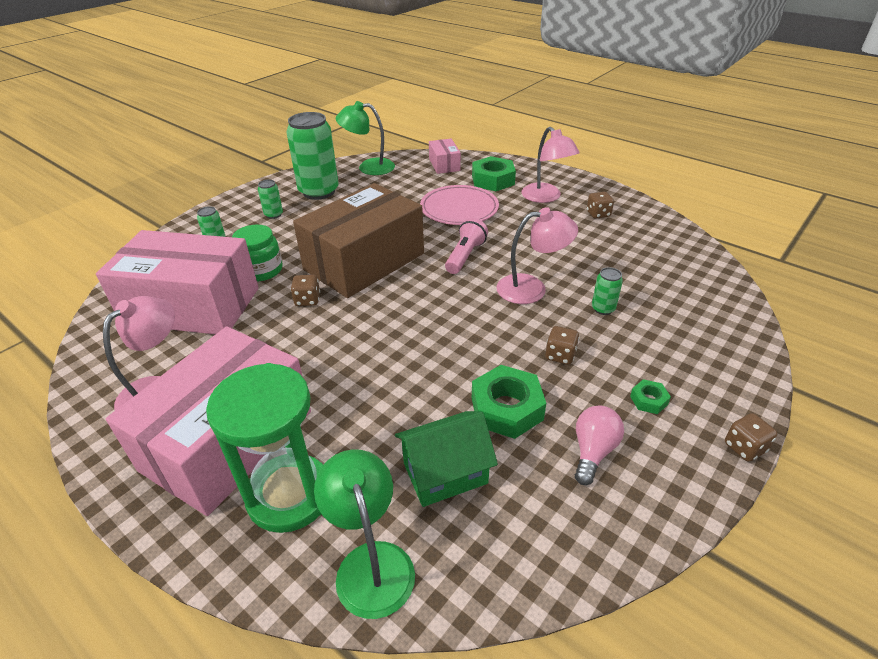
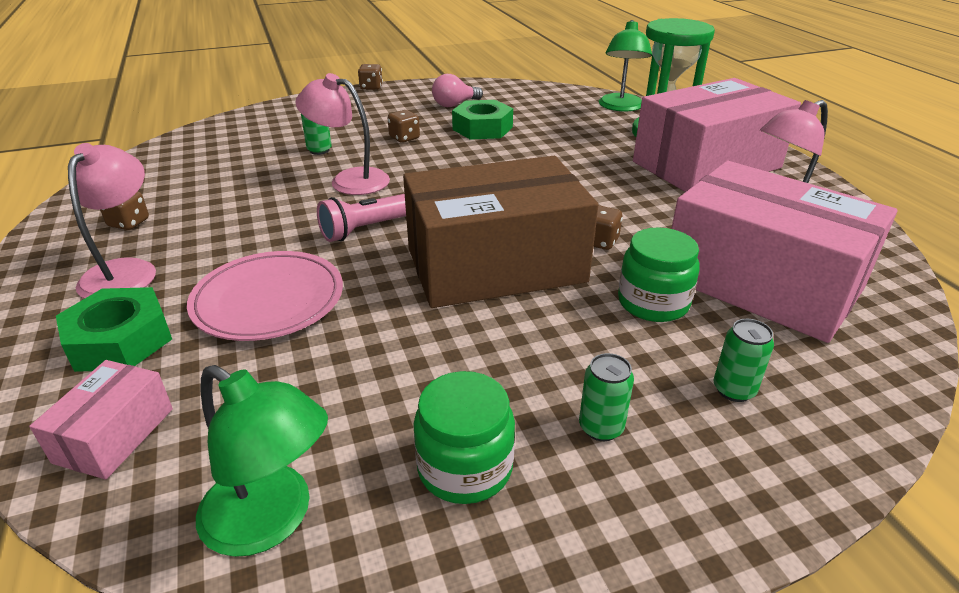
camera: 150 degrees left, 5 degrees down
(319, 191) = (465, 467): green can -> green jar
(445, 473) = (553, 118): green house -> none
(648, 400) = (386, 109): green nut -> none

